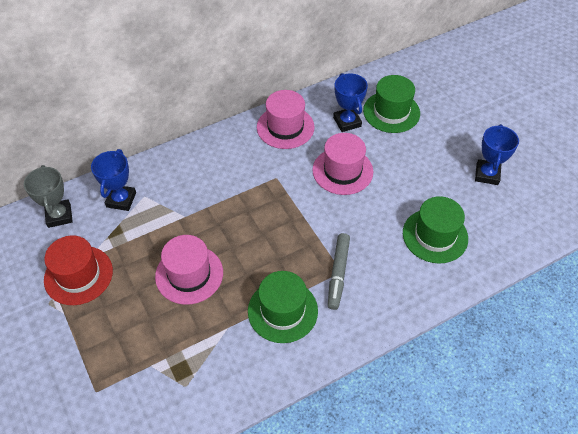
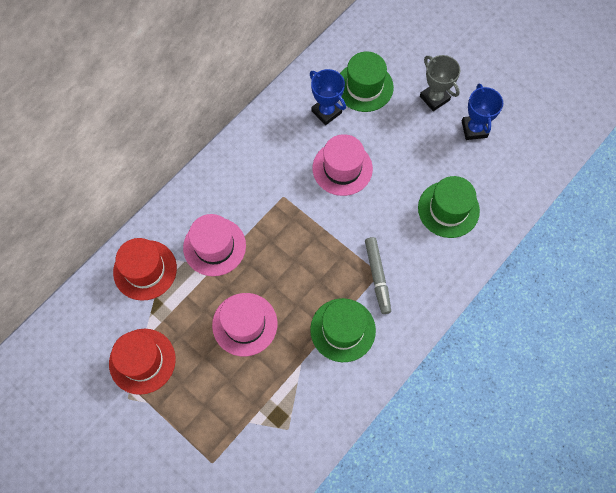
camera: 20 degrees left, 15 degrees up
(59, 215) = (92, 307): grey trophy -> grey trophy (434, 98)
(121, 200) = (145, 270): blue trophy -> red hat
(285, 127) = (269, 137): pink hat -> pink hat (214, 246)

